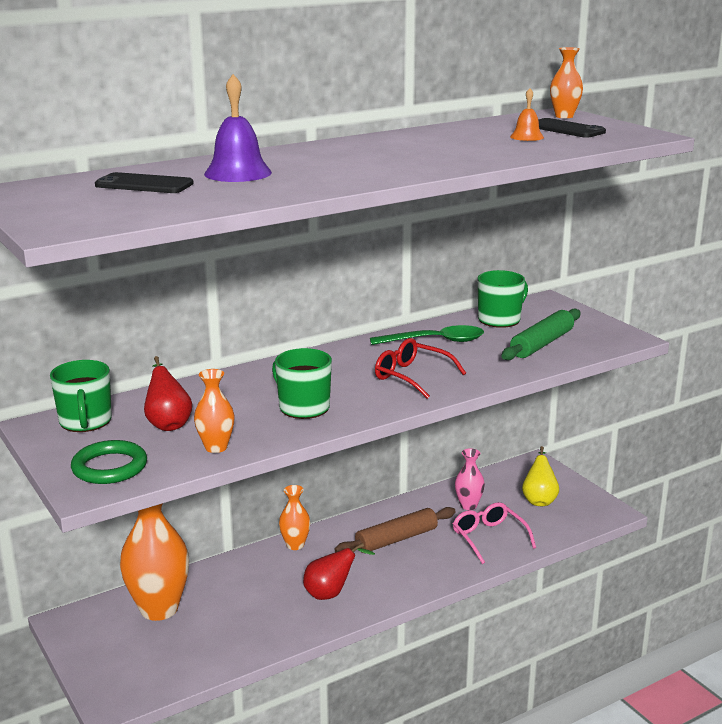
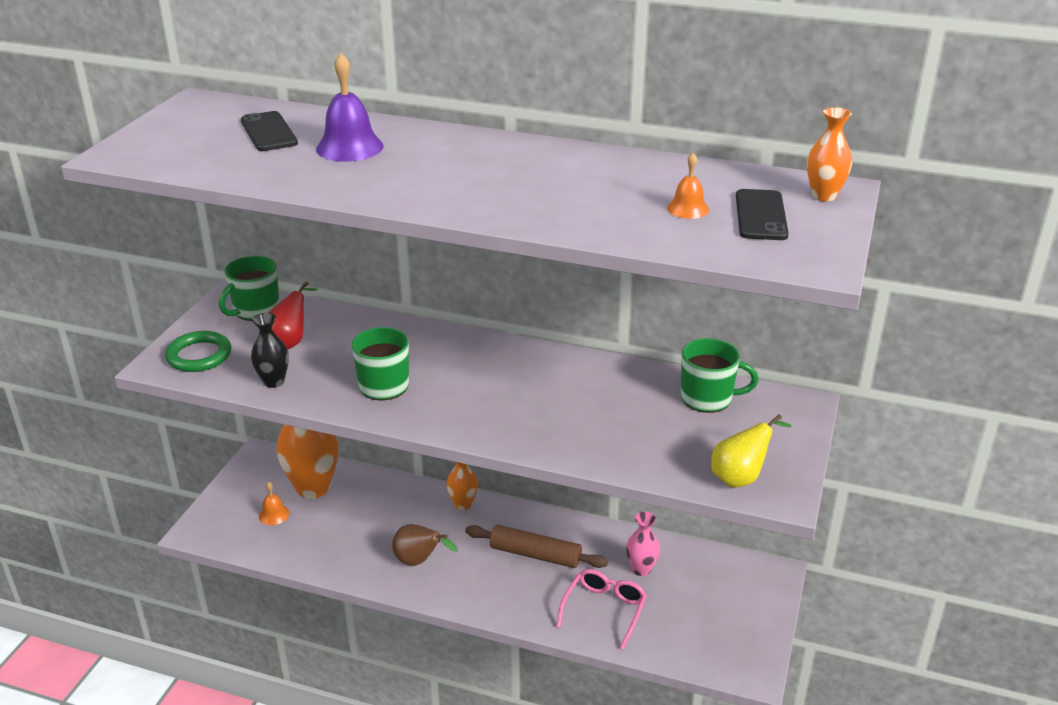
camera: 50 degrees right, 10 degrees up
(161, 645) = (274, 514): none -> orange bell
(216, 447) = (273, 381): orange vase -> black vase
(331, 593) = (419, 561): red pear -> brown pear
(412, 376) = (510, 409): red glasses -> none
(435, 341) = (603, 386): green spoon -> none
(539, 500) = (710, 610): yellow pear -> yellow pear (740, 478)
(542, 344) = (684, 448): green rolling pin -> none

